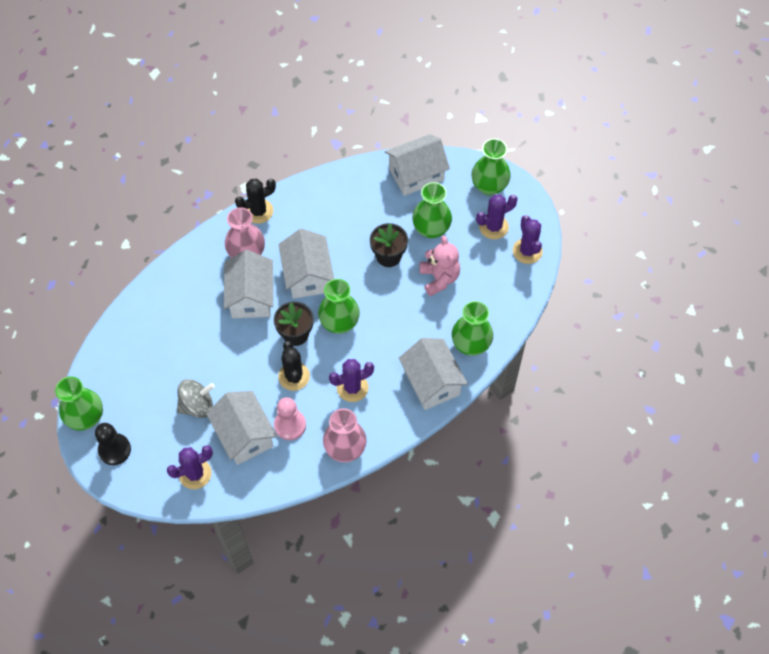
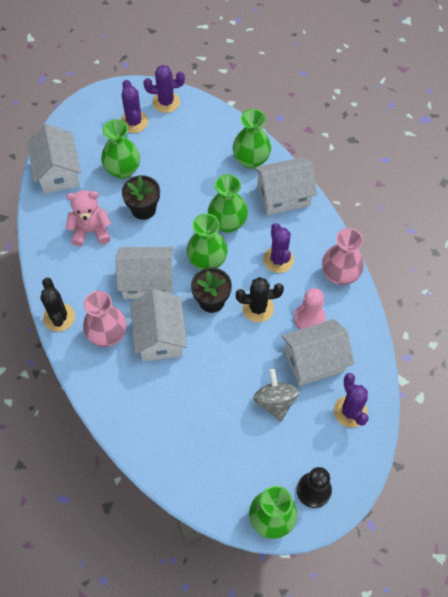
camera: 80 degrees left, 0 degrees up
(251, 297) = (160, 336): white house -> white house turned 75 degrees clockwise
(439, 278) = (177, 172): pink teddy bear -> pink teddy bear (91, 231)
(489, 186) = (89, 117): green vase -> green vase (227, 223)

